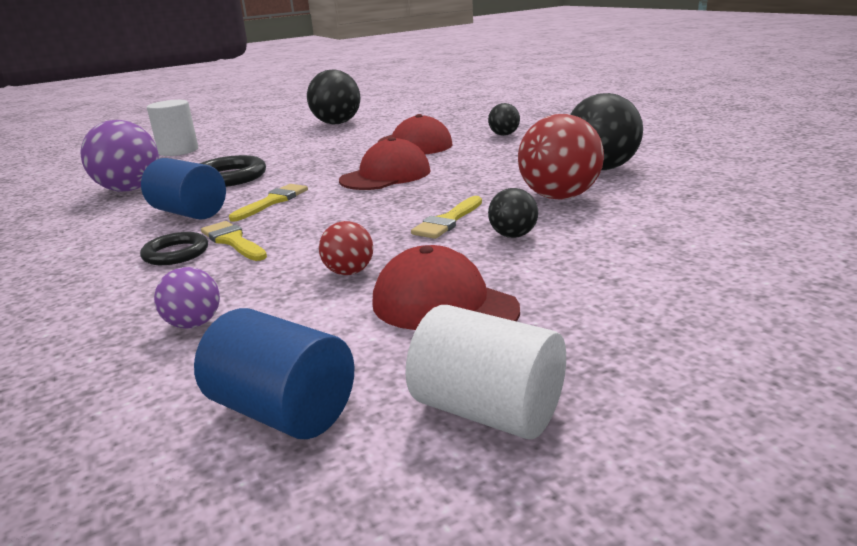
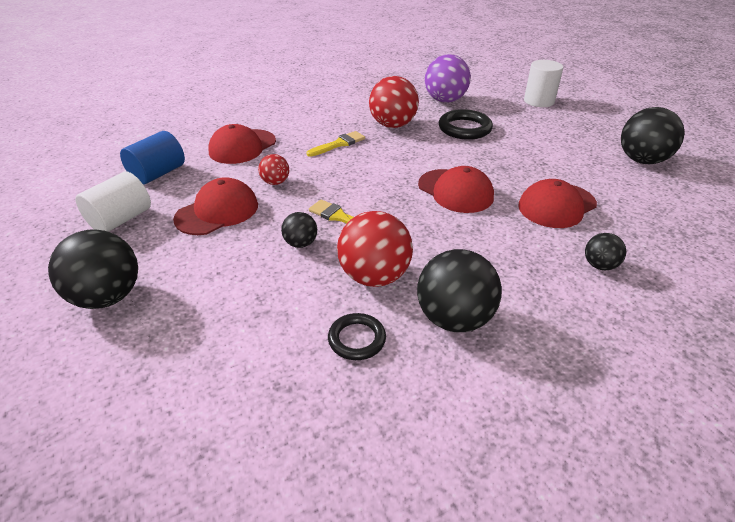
camera: 90 degrees right, 15 degrees up
(176, 253) = (328, 130): black ring -> black ring (357, 339)
(189, 213) = (392, 125): blue cylinder -> red ball
(194, 324) = (242, 147): purple ball -> red cap
(272, 201) = (405, 149): yellow brush -> none
(719, 353) = (108, 297): none -> black ball

